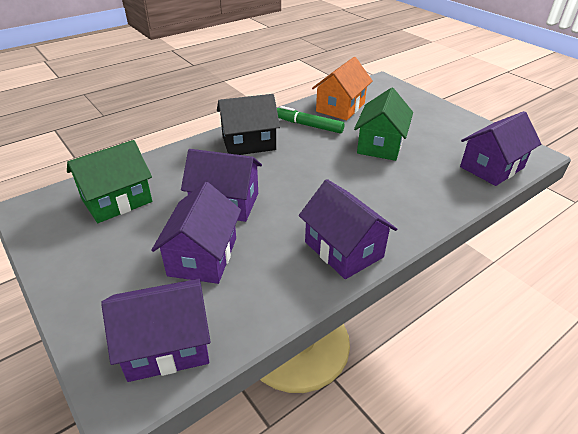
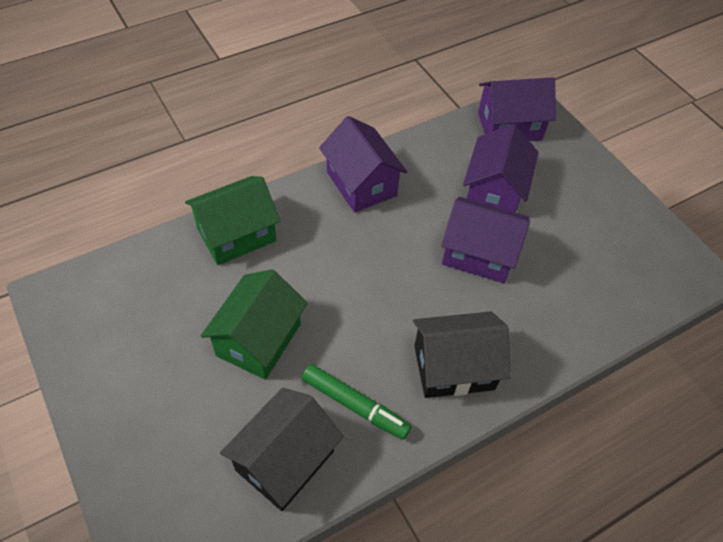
camera: 175 degrees left, 15 degrees up
(117, 200) = (604, 272): green house -> green house (236, 235)
(340, 107) = (285, 460): orange house -> black house
(491, 167) = (133, 274): purple house -> none

